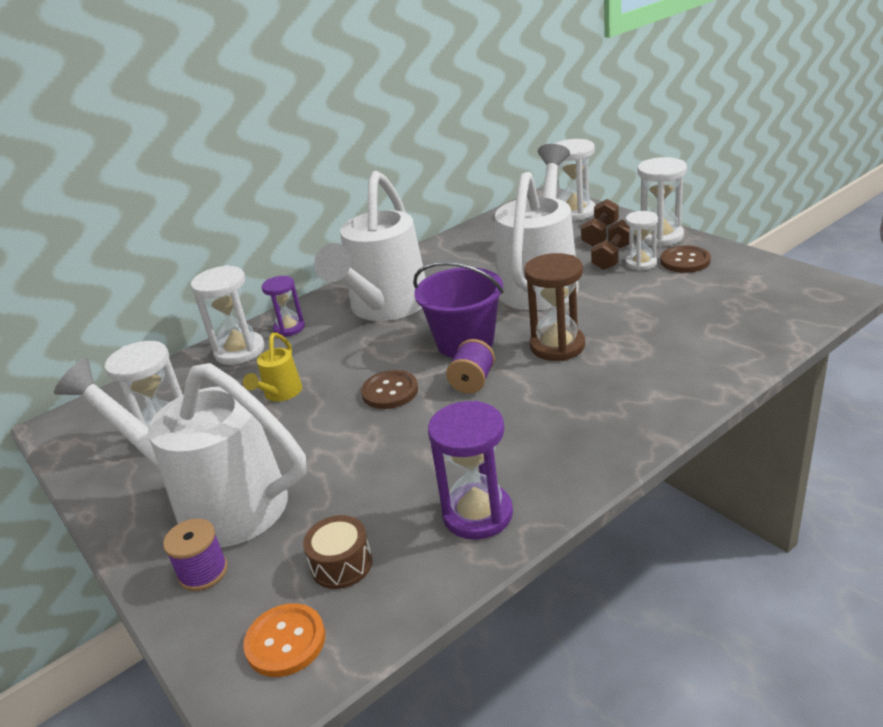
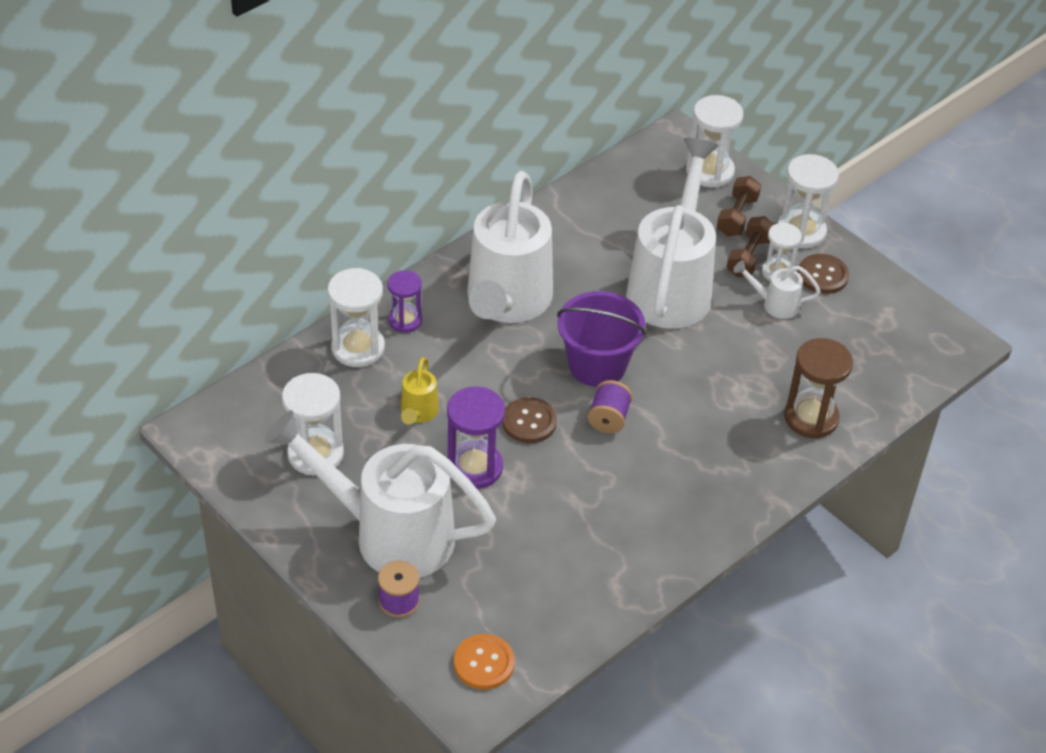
camera: 10 degrees left, 15 degrees up
(341, 564) = (515, 602): brown drum -> none
(477, 514) = (623, 564): purple hourglass -> purple hourglass (474, 467)
(557, 346) = (689, 382): brown hourglass -> brown hourglass (811, 418)
(641, 284) = (775, 304): none -> white watering can

